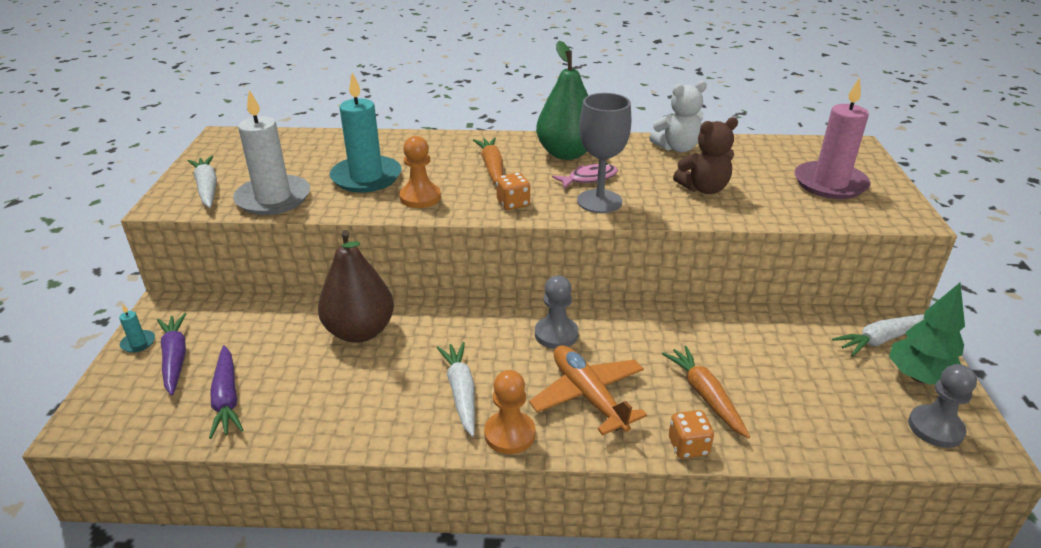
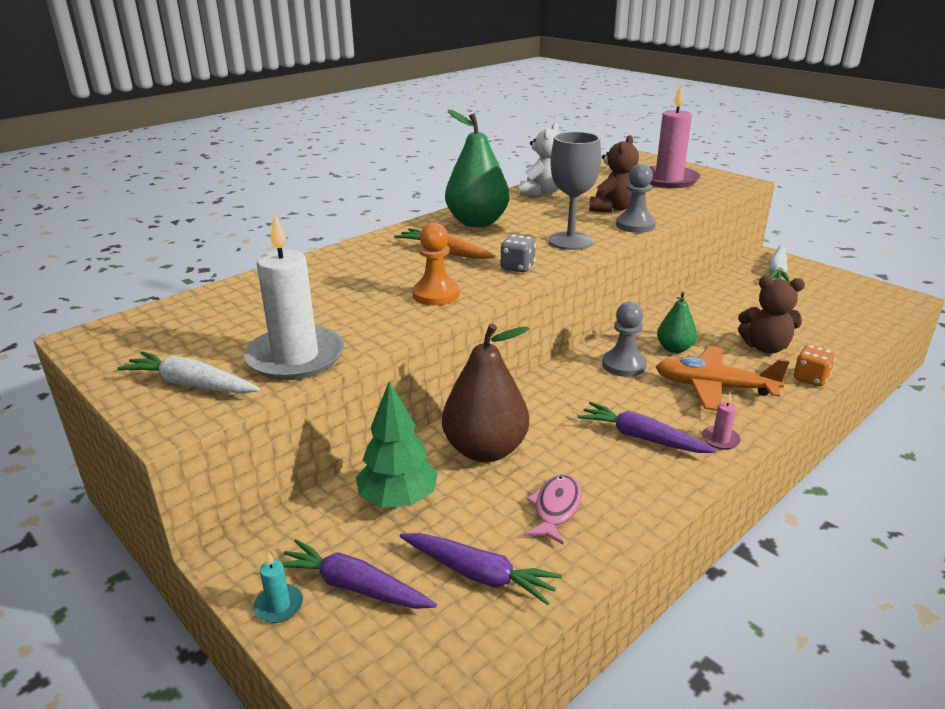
camera: 45 degrees left, 5 degrees down
(366, 177) = (350, 302): turquoise candle -> none
(461, 392) = (641, 437): white carrot -> purple carrot
(509, 434) = (720, 439): orange pawn -> pink candle
(513, 204) = (517, 267): orange dice -> grey dice
(589, 178) = (530, 231): pink fish -> pink fish (556, 508)
(622, 347) = (674, 348): none -> green pear
(705, 396) = (765, 347): orange carrot -> brown teddy bear
(919, 377) = (824, 281): green tree -> green tree (398, 499)
(935, 428) = (873, 300): grey pawn -> grey pawn (635, 225)

